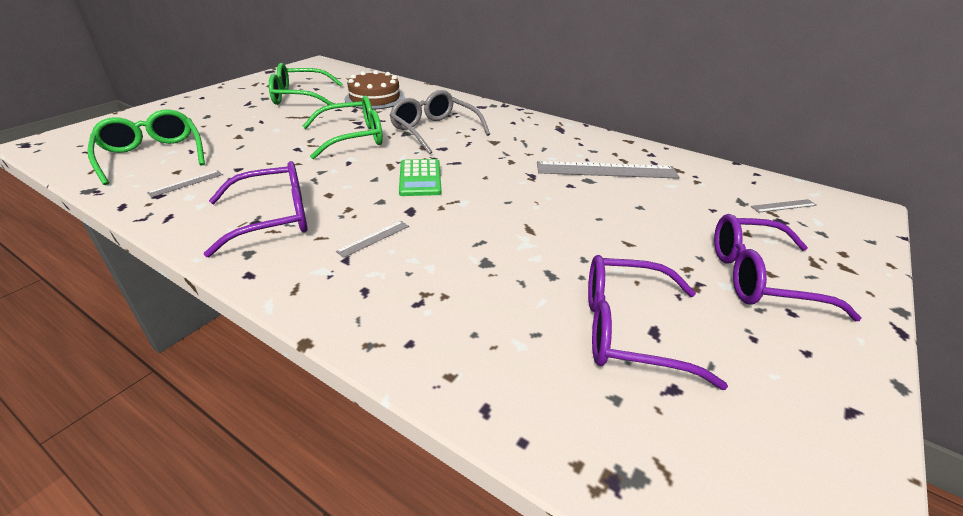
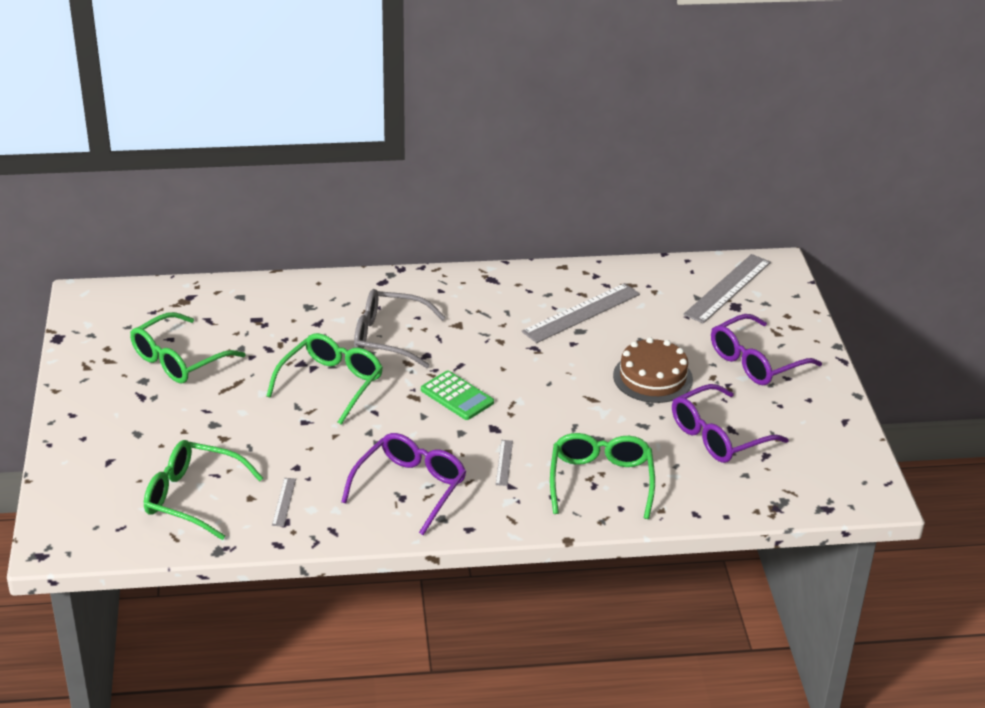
camera: 40 degrees left, 0 degrees up
(375, 98) = (260, 322): brown cake -> brown cake (652, 377)
(430, 303) = (601, 482): none -> green glasses
(783, 206) = (727, 288): grey ruler -> grey ruler, size x2.24

